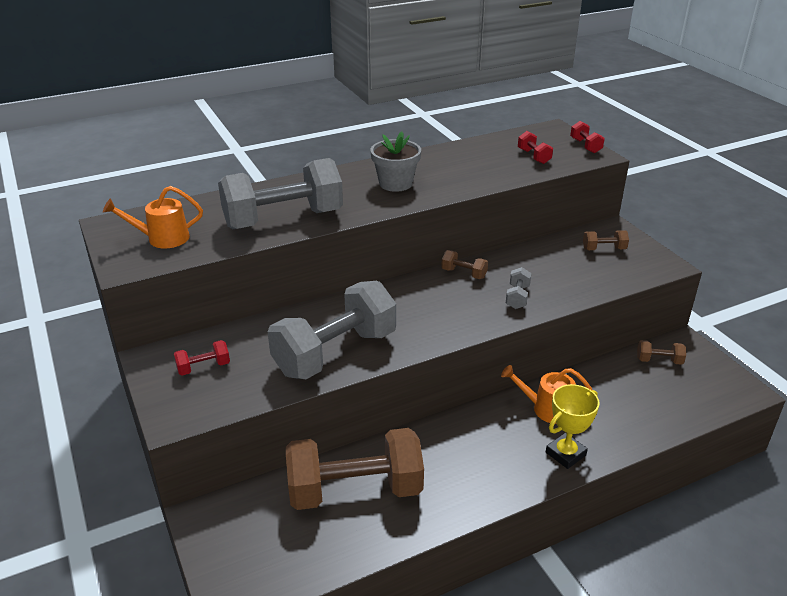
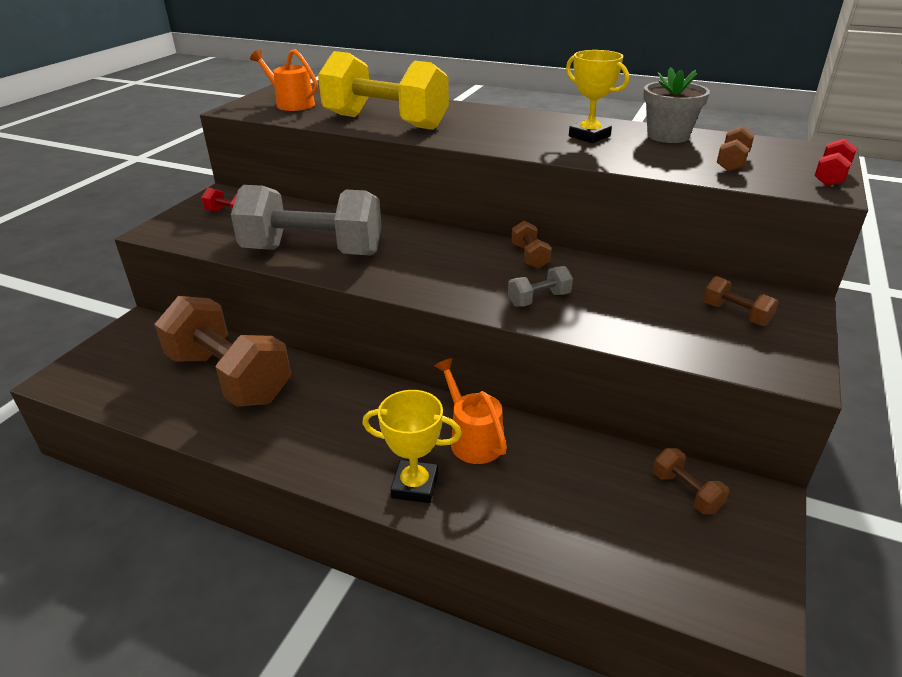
camera: 50 degrees right, 0 degrees up
(283, 219) = (385, 122): grey dumbbell -> yellow dumbbell
(395, 183) = (529, 133): grey flower pot -> grey flower pot (668, 136)
(433, 170) = (589, 136): none -> yellow trophy
(534, 156) = (732, 162): red dumbbell -> brown dumbbell

